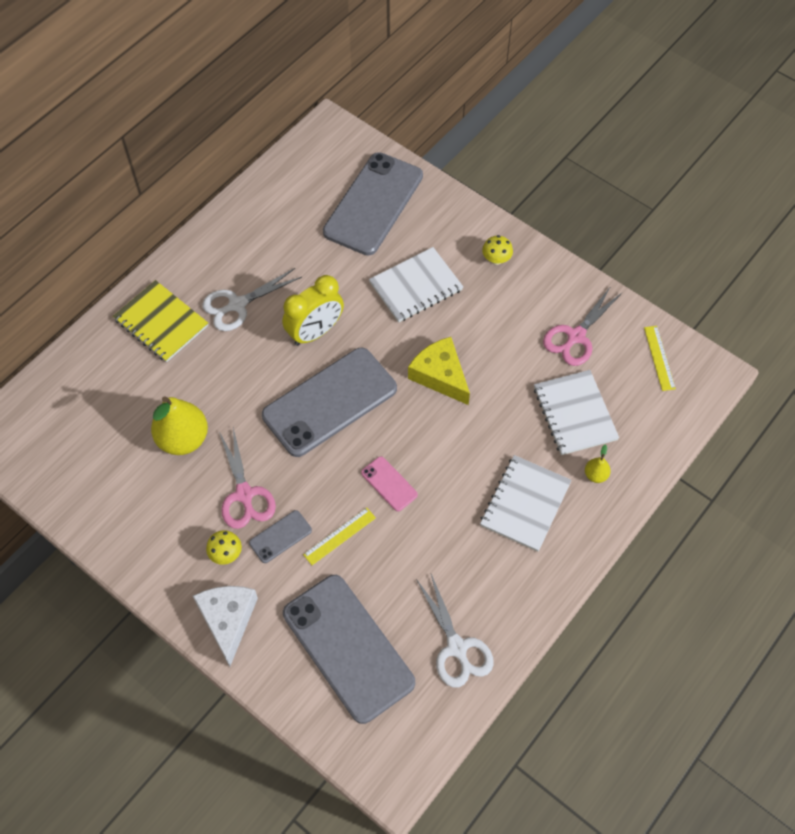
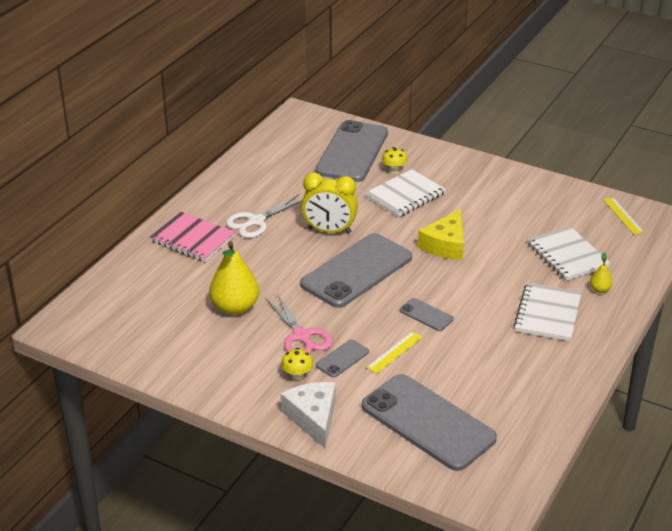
camera: 10 degrees left, 25 degrees down
(161, 323) = (192, 239): yellow notebook -> pink notebook
(315, 332) = (329, 231): yellow clock -> yellow clock turned 60 degrees clockwise
(389, 484) = (426, 315): pink phone -> grey phone
(440, 375) = (445, 245): yellow cheese -> yellow cheese turned 105 degrees counterclockwise
(457, 647) = (524, 410): white scissors -> none
(496, 259) = (466, 173): yellow mushroom -> yellow mushroom (394, 170)
(576, 336) = (550, 210): pink scissors -> none

